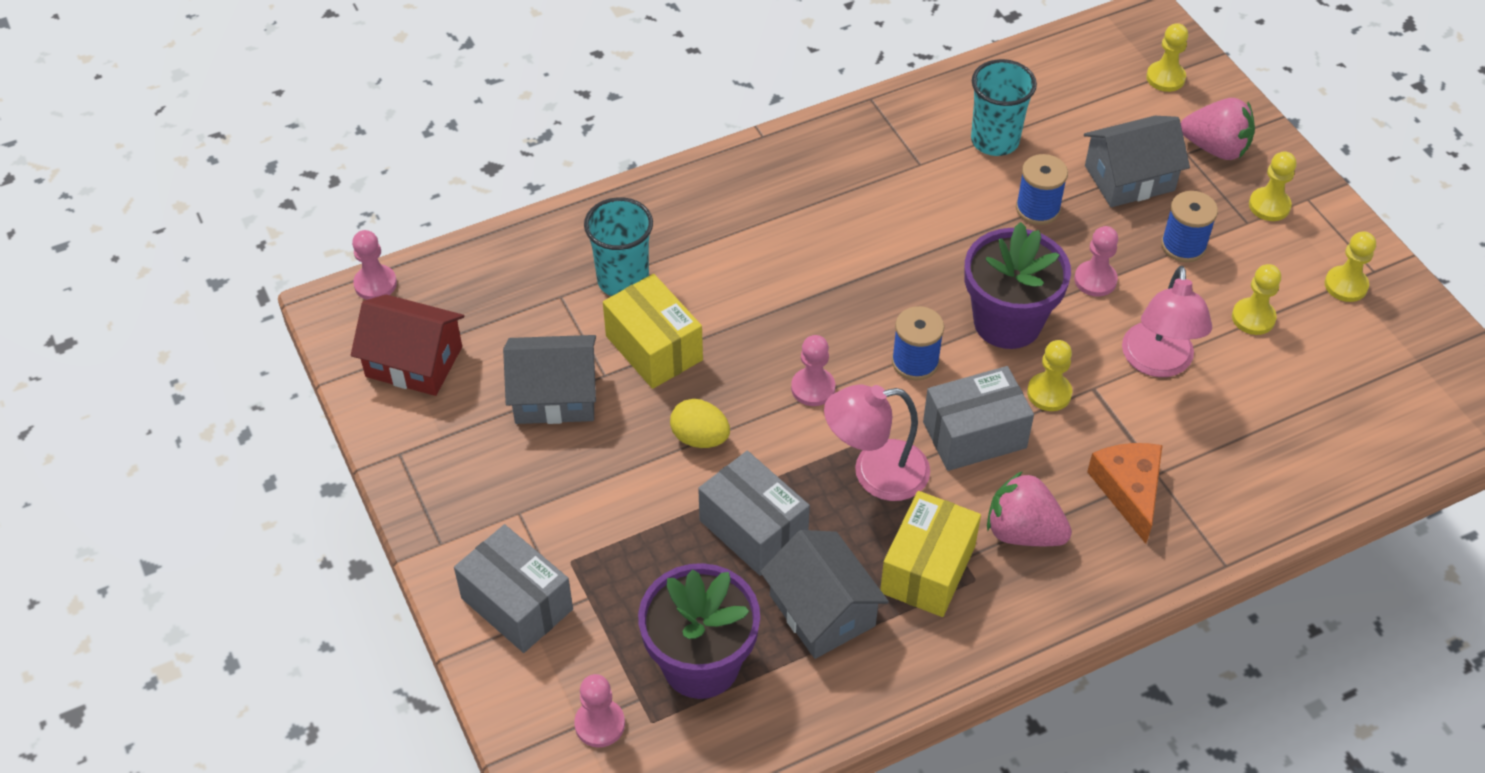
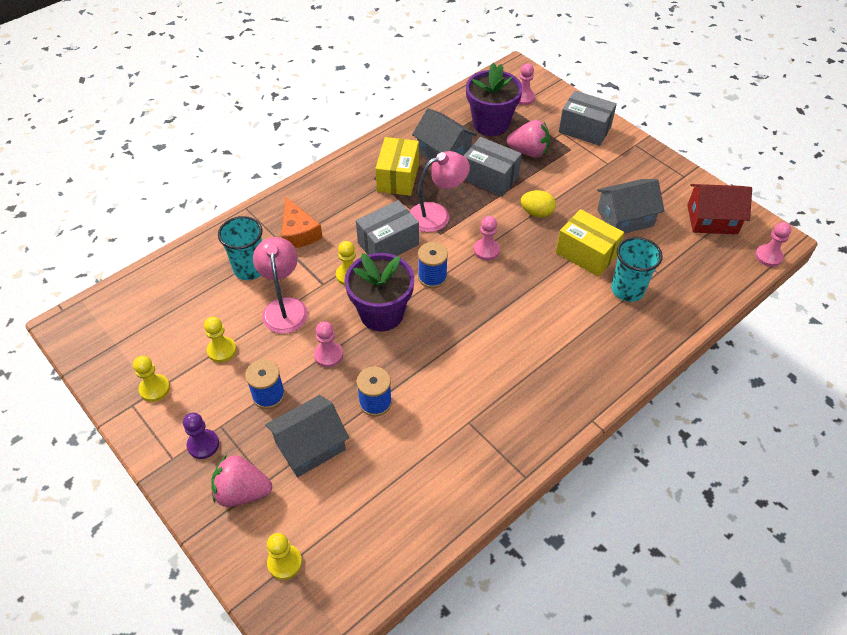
camera: 165 degrees right, 0 degrees up
(995, 140) = (418, 457): turquoise cup -> turquoise cup (250, 269)
(1023, 532) = (353, 202): pink strawberry -> pink strawberry (528, 152)
(1269, 206) = (203, 444): yellow pawn -> purple pawn

